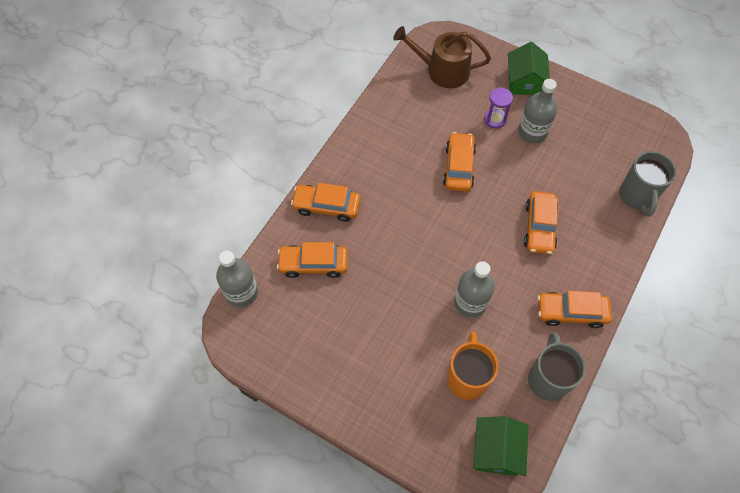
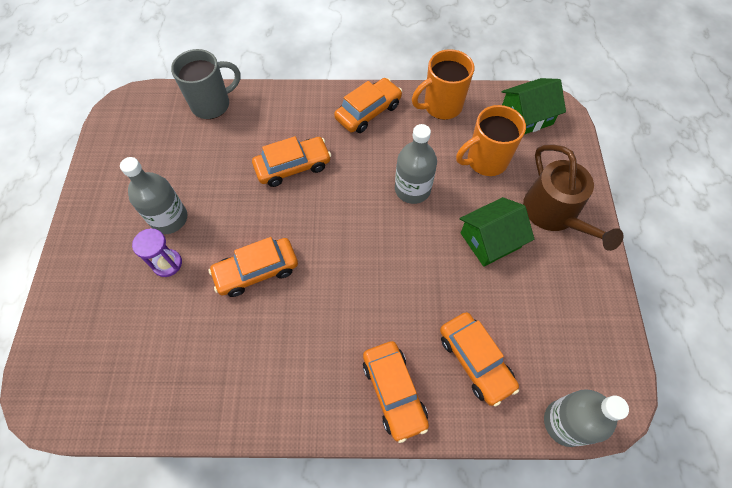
camera: 120 degrees left, 0 degrees up
(442, 70) = (106, 362): brown watering can -> brown watering can (554, 214)
(524, 81) = (91, 257): green house -> green house (490, 240)
(547, 379) = (441, 106): grey mug -> orange mug
(571, 312) = (368, 112): orange car -> orange car turned 105 degrees counterclockwise

